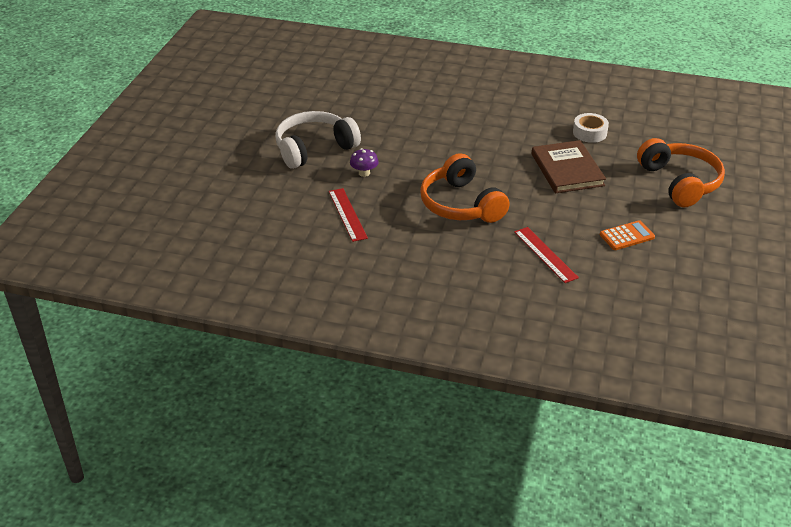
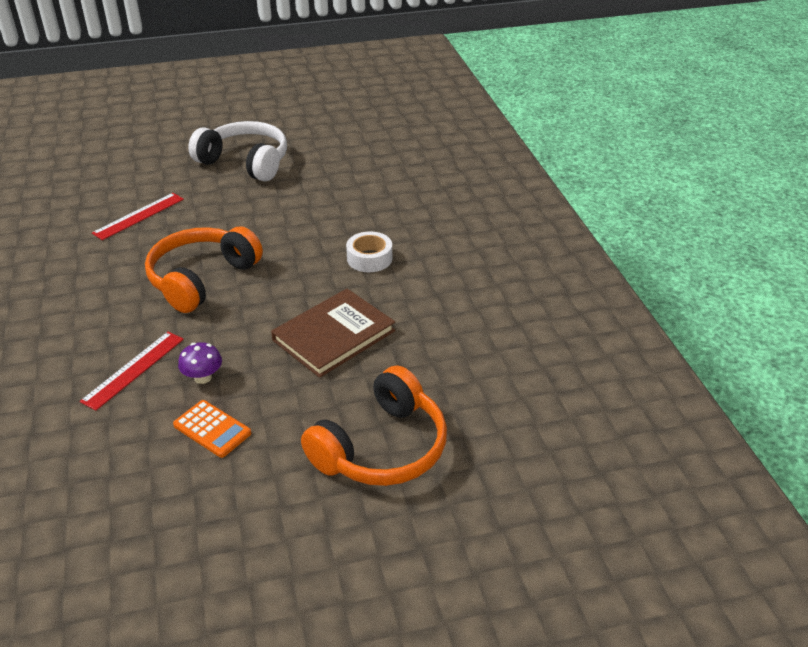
camera: 60 degrees right, 0 degrees up
(364, 173) = (221, 202): purple mushroom -> purple mushroom (203, 377)
(589, 133) = (439, 330): white tape -> white tape (369, 258)

